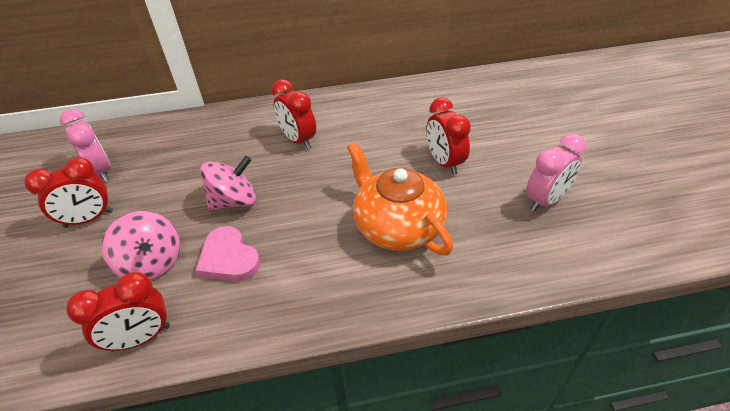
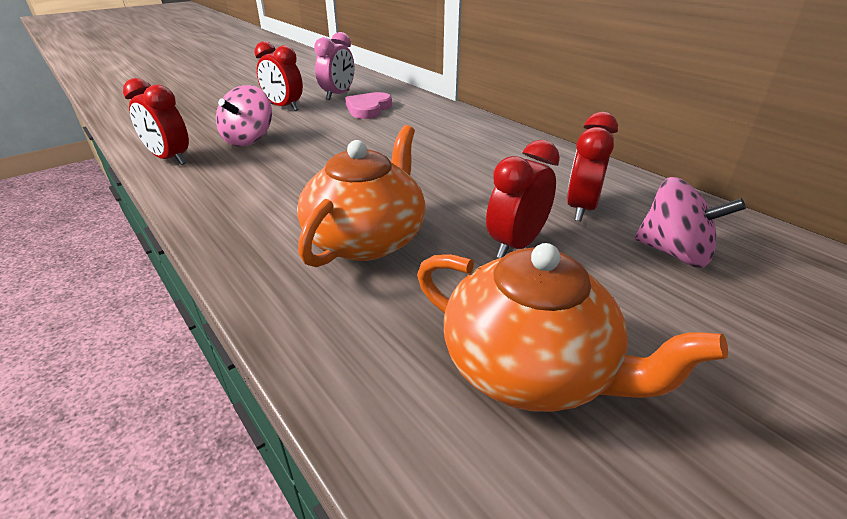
camera: 60 degrees right, 10 degrees down
(229, 258) = (268, 165): pink heart -> pink heart (368, 109)
(234, 201) = (341, 147): pink spinning top -> pink spinning top (674, 253)
(298, 140) = (454, 149): red clock -> red clock (581, 208)
(546, 200) = (530, 367): pink clock -> orange teapot

